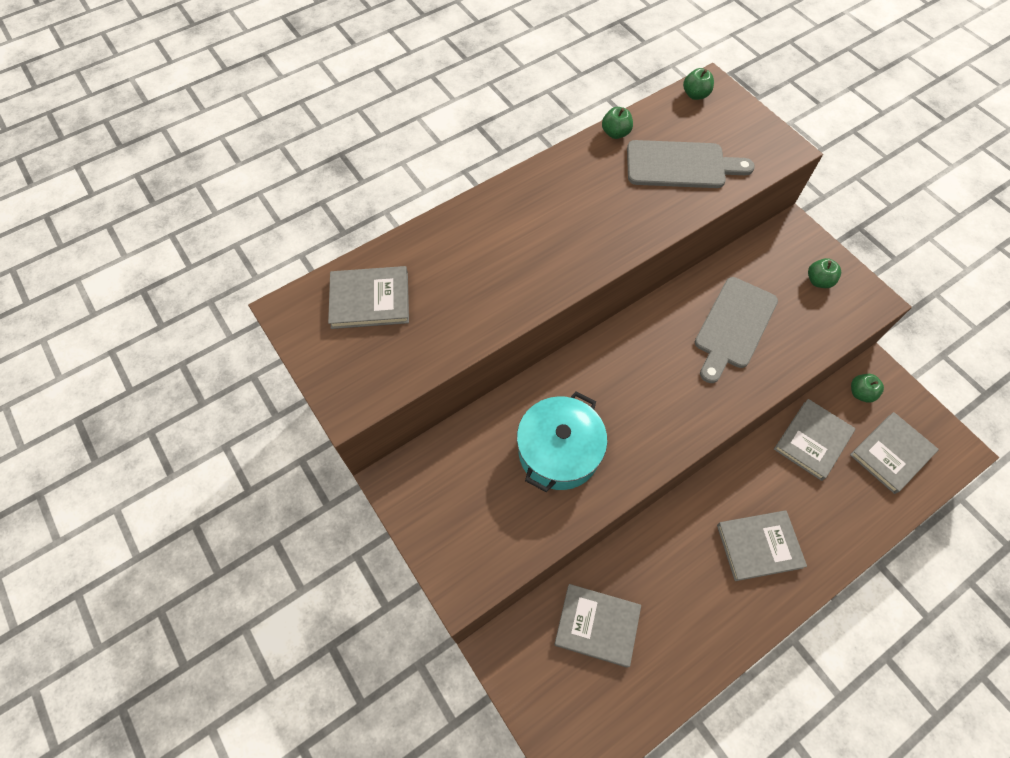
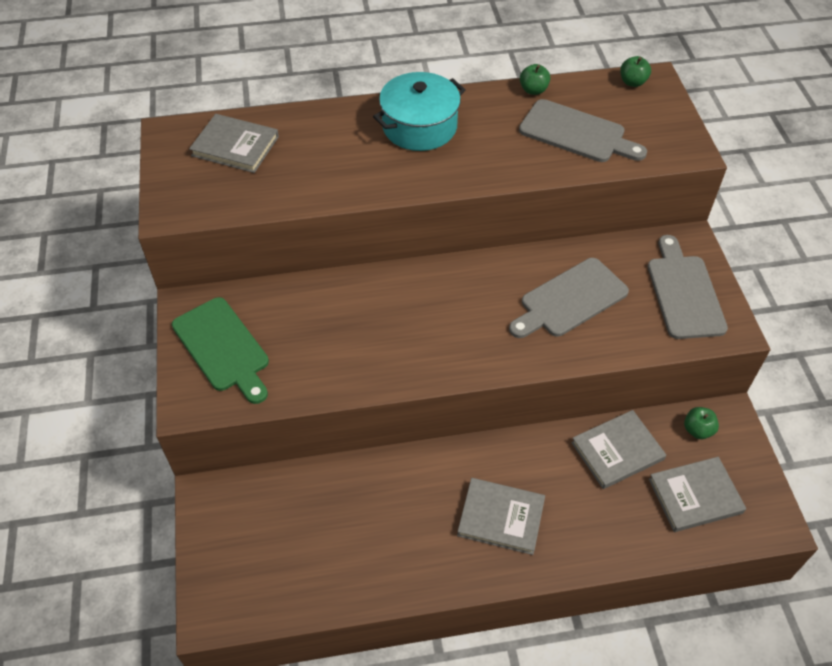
camera: 25 degrees right, 10 degrees down
(458, 511) = (223, 348): none -> green cutting board
(559, 451) = (338, 337): turquoise pot -> turquoise pot (419, 126)
(597, 625) = (304, 515): grey book -> none
(818, 281) = (684, 292): green apple -> grey cutting board

